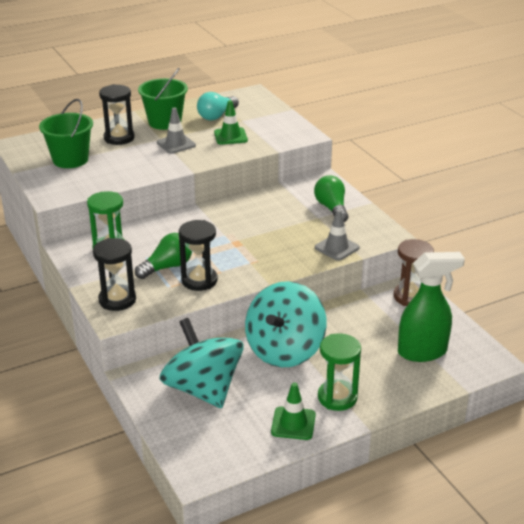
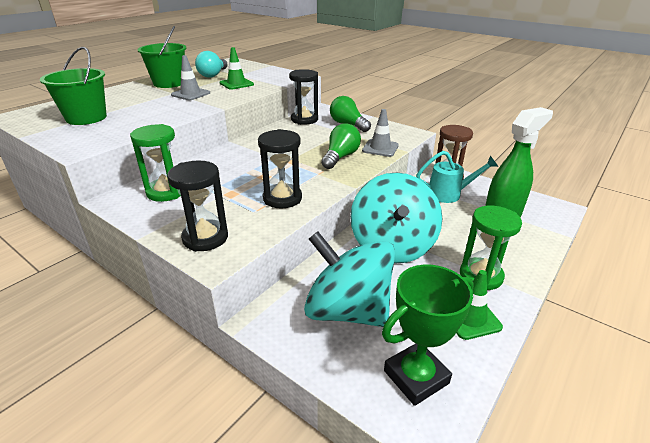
camera: 25 degrees left, 0 degrees up
(119, 138) = (131, 97): black hourglass -> black hourglass (304, 119)
(167, 267) = (239, 194): green light bulb -> green light bulb (340, 157)
(215, 445) = (416, 377): none -> green trophy
(392, 315) = (449, 194): none -> turquoise watering can

